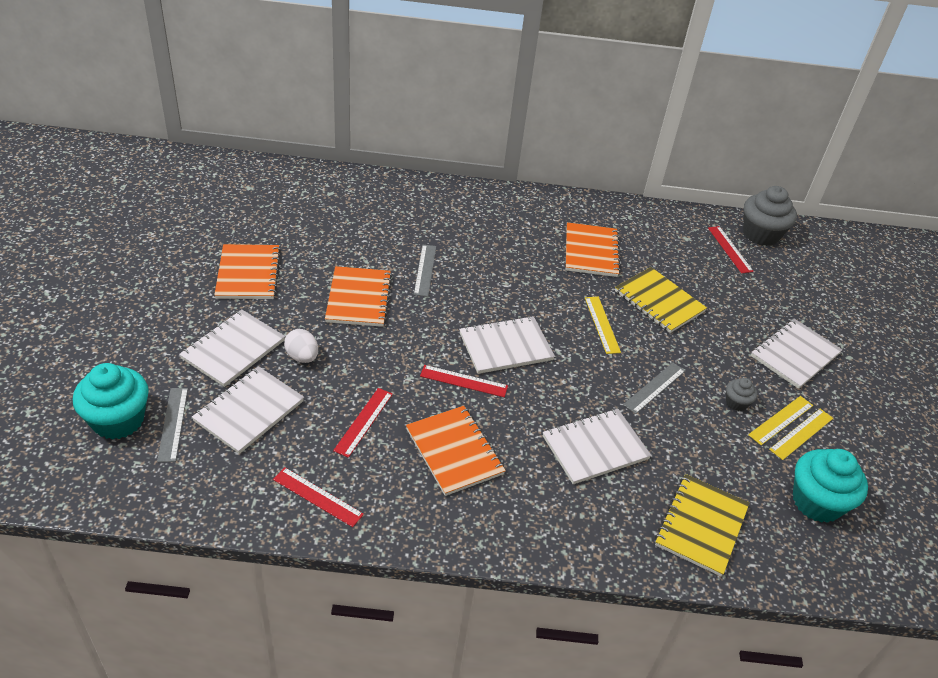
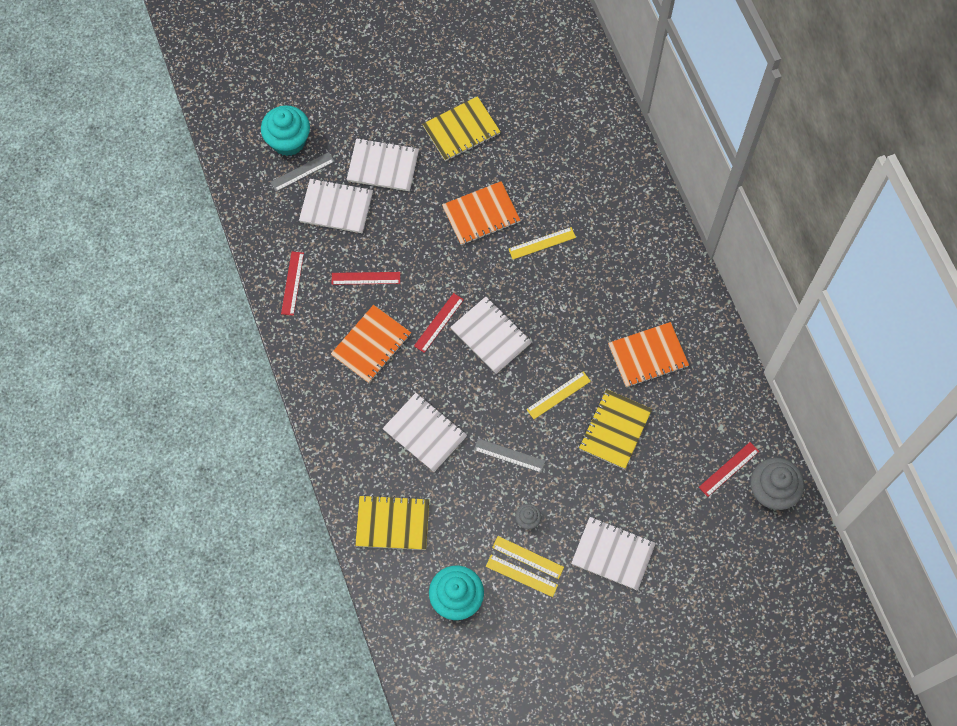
camera: 70 degrees right, 25 degrees up
(248, 273) = (461, 130): orange notebook -> yellow notebook
(302, 357) = (401, 211): white egg -> none
(425, 270) = (542, 243): grey ruler -> yellow ruler
(463, 381) = (439, 323): red ruler -> red ruler turned 45 degrees clockwise

